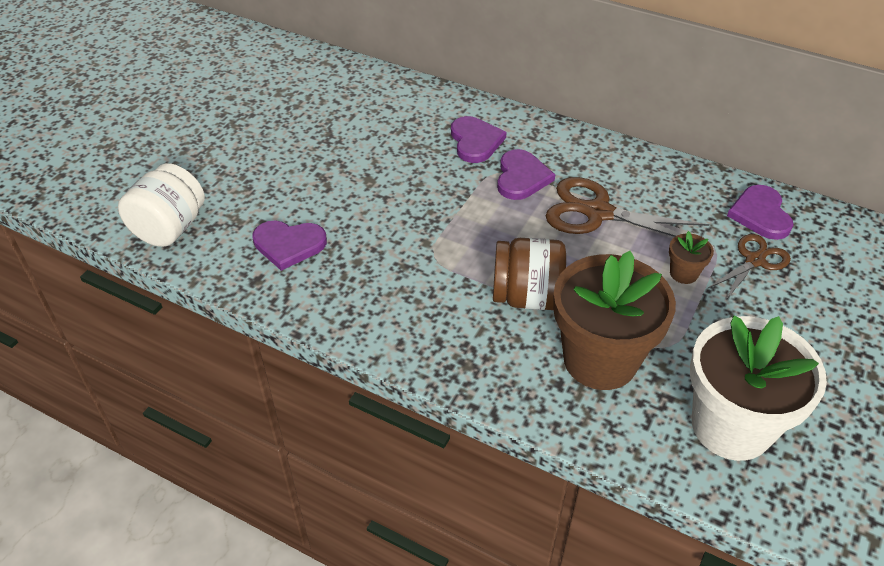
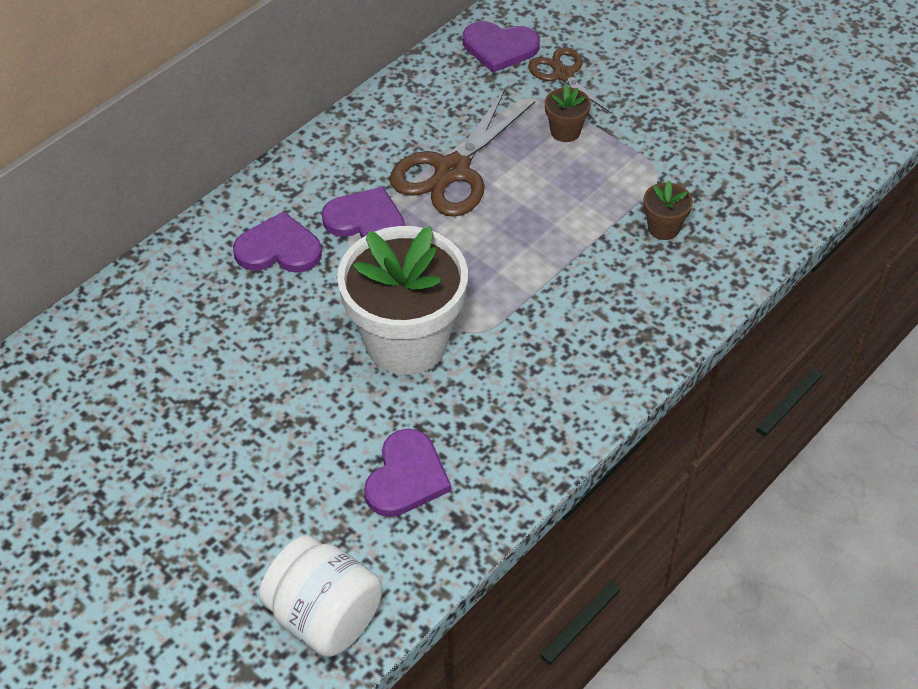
camera: 75 degrees left, 5 degrees up
(526, 297) = (562, 264): brown jar -> none
(600, 360) = (663, 228): brown flower pot -> brown flower pot, size x0.41
(731, 426) = (760, 160): white flower pot -> white flower pot (406, 342)

